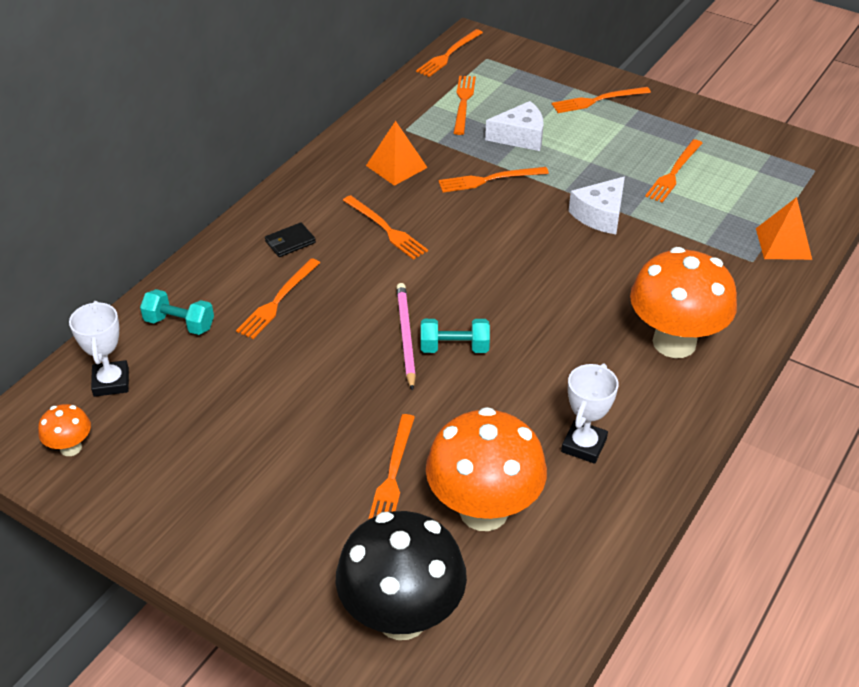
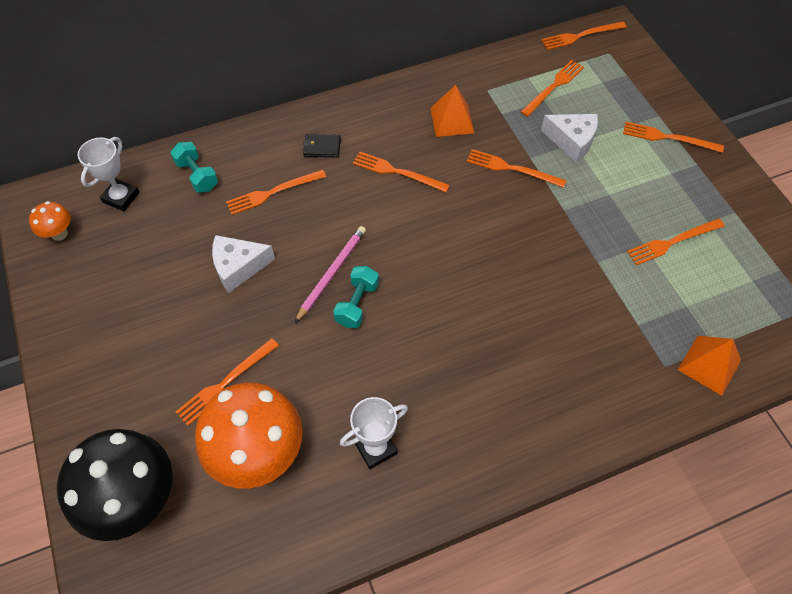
camera: 35 degrees right, 15 degrees up
(386, 229) = (397, 172): orange fork -> orange fork turned 120 degrees clockwise
(454, 348) = (357, 304): turquoise dumbbell -> turquoise dumbbell turned 75 degrees clockwise
(600, 215) = (572, 249): white cheese -> white cheese (238, 267)
(674, 342) = (527, 402): orange mushroom -> none

